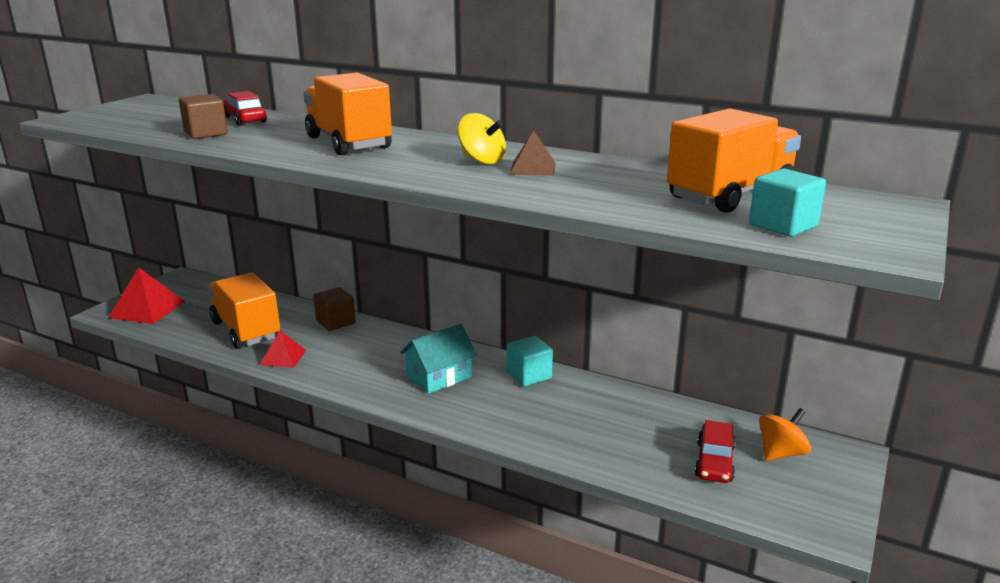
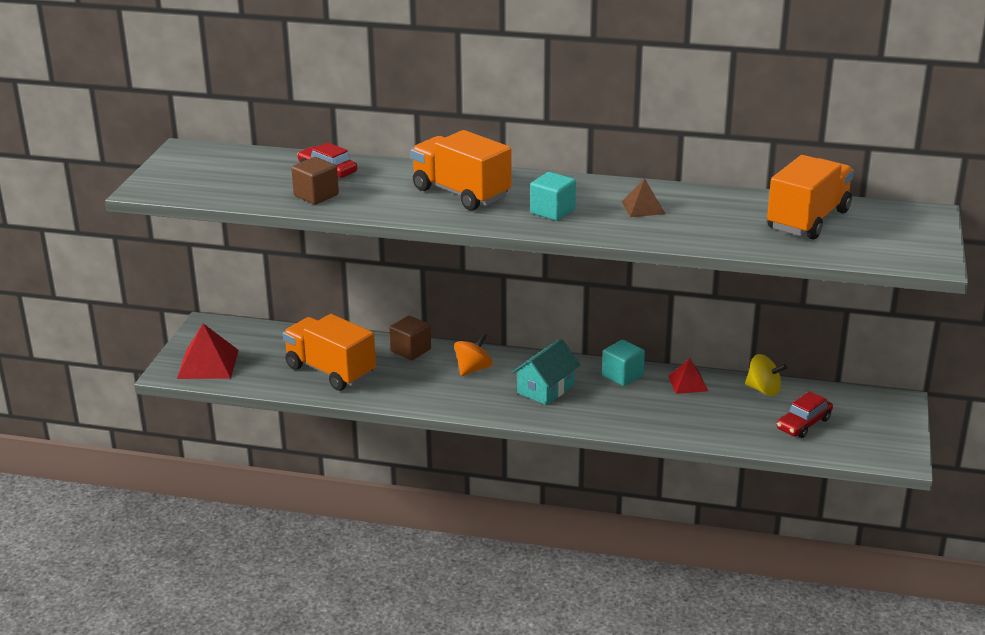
camera: 15 degrees left, 5 degrees up
(283, 357) = (390, 392): red pyramid -> red pyramid (688, 383)
(482, 160) = (595, 203): yellow spinning top -> yellow spinning top (763, 390)
(714, 462) = (803, 424): red car -> red car turned 45 degrees clockwise
(781, 453) = (850, 409): orange spinning top -> orange spinning top (473, 369)
(783, 225) = (856, 247): turquoise cube -> turquoise cube (552, 211)

